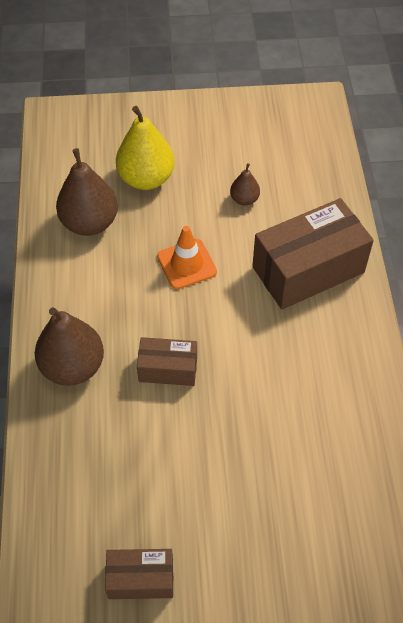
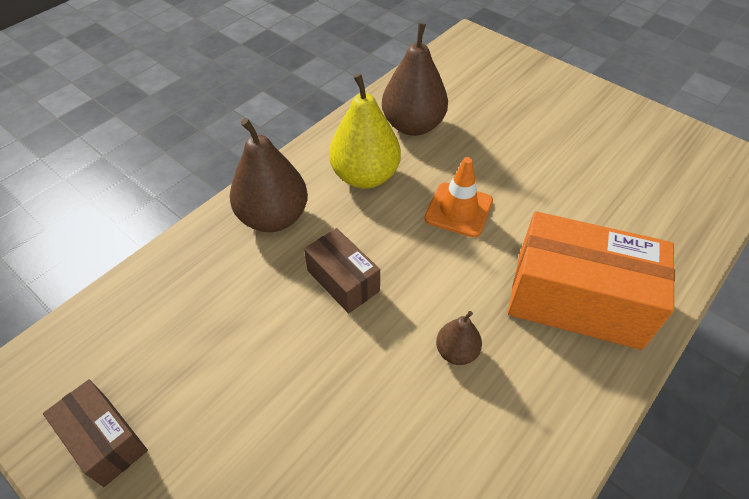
camera: 45 degrees right, 5 degrees down
(146, 178) = (498, 123): yellow pear -> yellow pear (365, 176)
(244, 199) = (574, 195): brown pear -> brown pear (456, 352)
(308, 269) = (577, 300): brown box -> orange box

